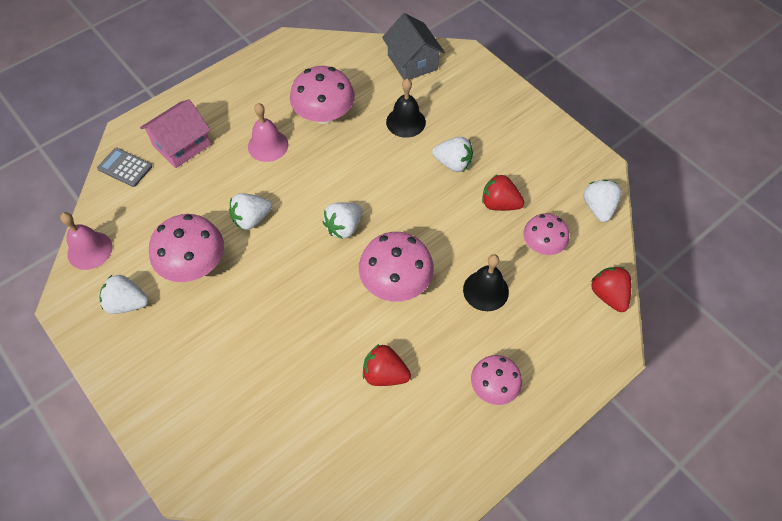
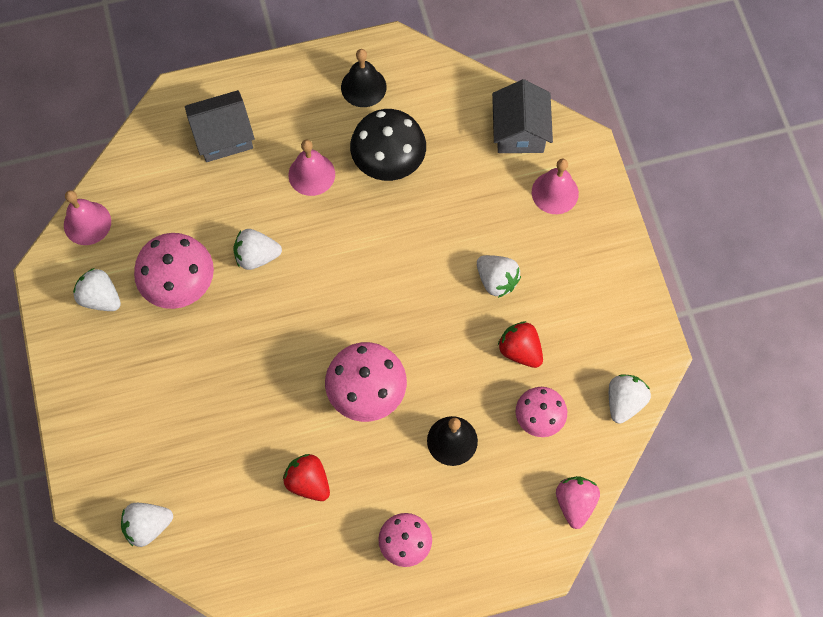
camera: 25 degrees right, 10 degrees up
(125, 167) = (156, 140): grey calculator -> none
(181, 145) = (223, 136): pink house -> grey house
(324, 114) = (388, 160): pink mushroom -> black mushroom
(344, 227) = (344, 306): white strawberry -> white strawberry (148, 526)
(406, 122) = (472, 206): black bell -> black bell (363, 87)
(461, 91) = (555, 192): none -> pink bell
(608, 295) = (575, 503): red strawberry -> pink strawberry

